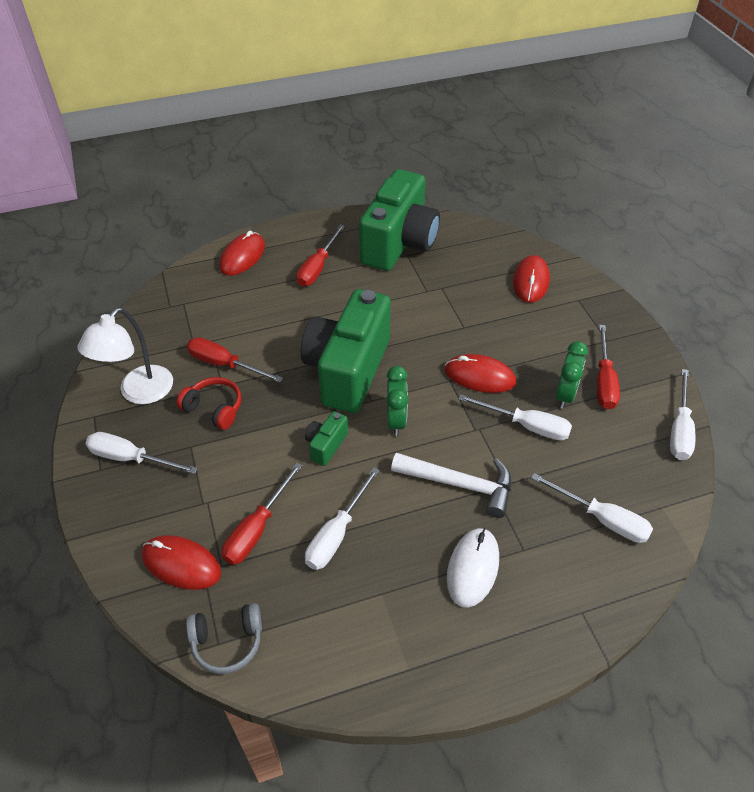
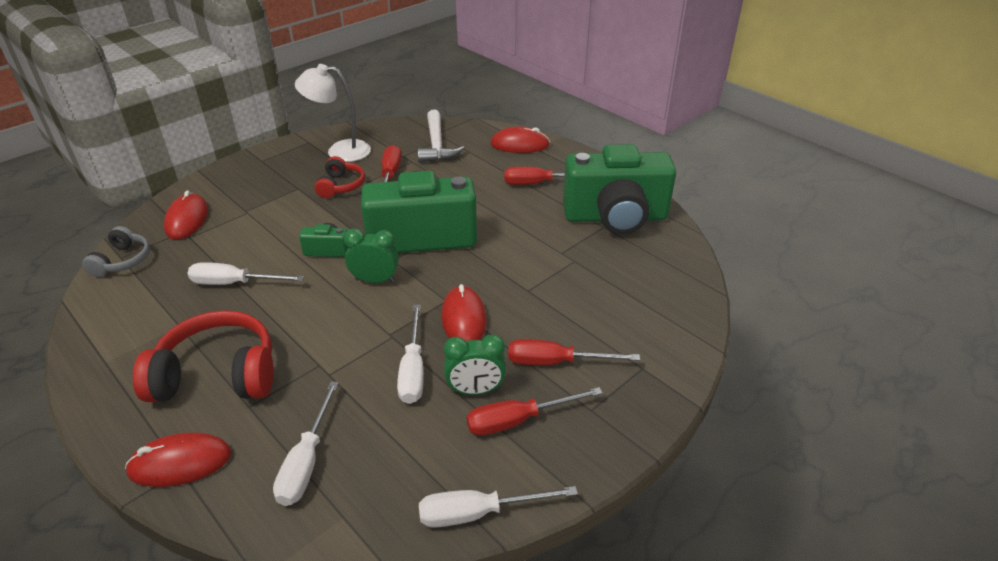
camera: 65 degrees right, 10 degrees down
(131, 458) = (276, 168): white screwdriver -> none
(227, 642) = (122, 261): grey headphones -> grey headphones turned 135 degrees counterclockwise
(257, 529) = (228, 242): red screwdriver -> red screwdriver (556, 362)
(396, 420) = (375, 280): green clock -> green clock turned 150 degrees counterclockwise
(460, 484) = (314, 341): white hammer -> white hammer (437, 145)
(473, 568) = (217, 375): white mouse -> red headphones
(530, 281) = (639, 321): red mouse -> red mouse (180, 463)

